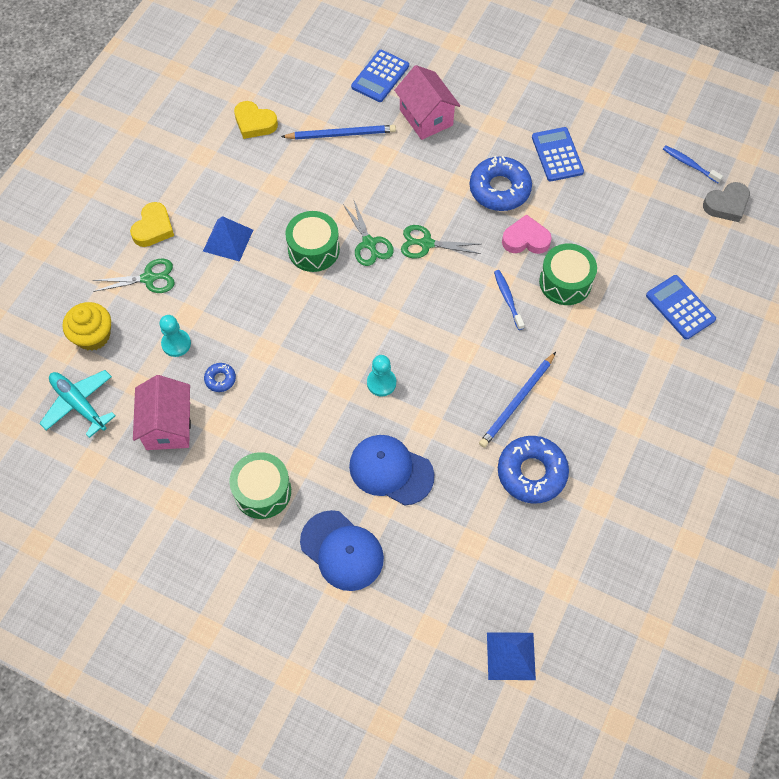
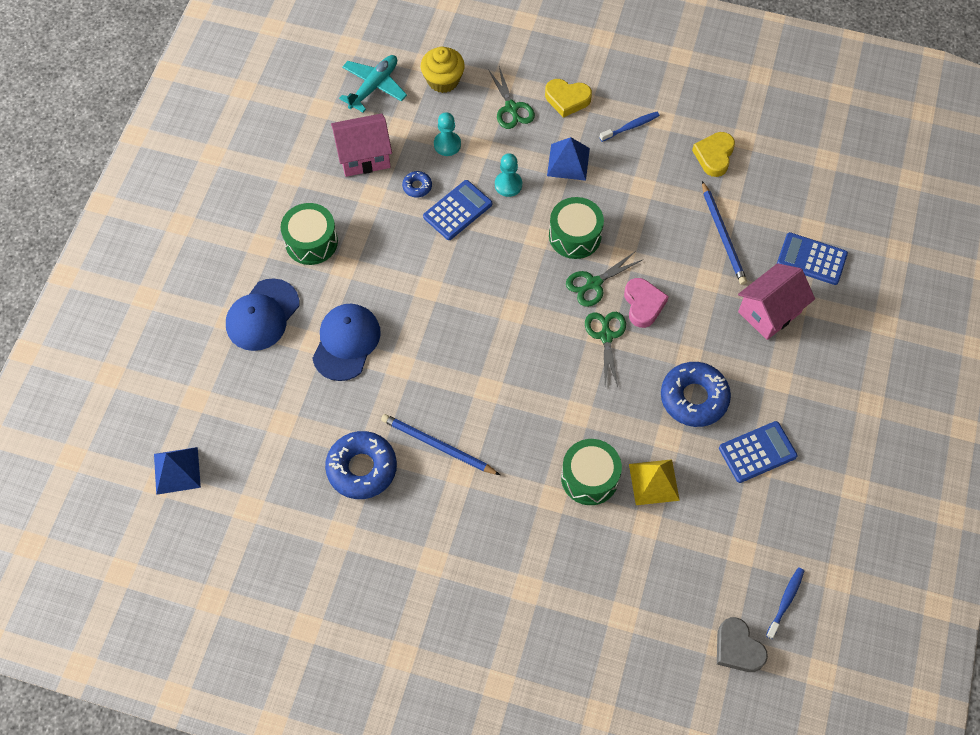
camera: 80 degrees right, 0 degrees up
(381, 383) = (437, 320): turquoise pawn -> turquoise pawn (508, 185)
(507, 299) = (556, 422): blue toothbrush -> blue toothbrush (631, 127)
(525, 239) = (635, 432): pink heart -> pink heart (643, 304)
(575, 234) = (654, 482): none -> yellow pyramid
(680, 307) = (583, 602): blue calculator -> blue calculator (457, 210)

